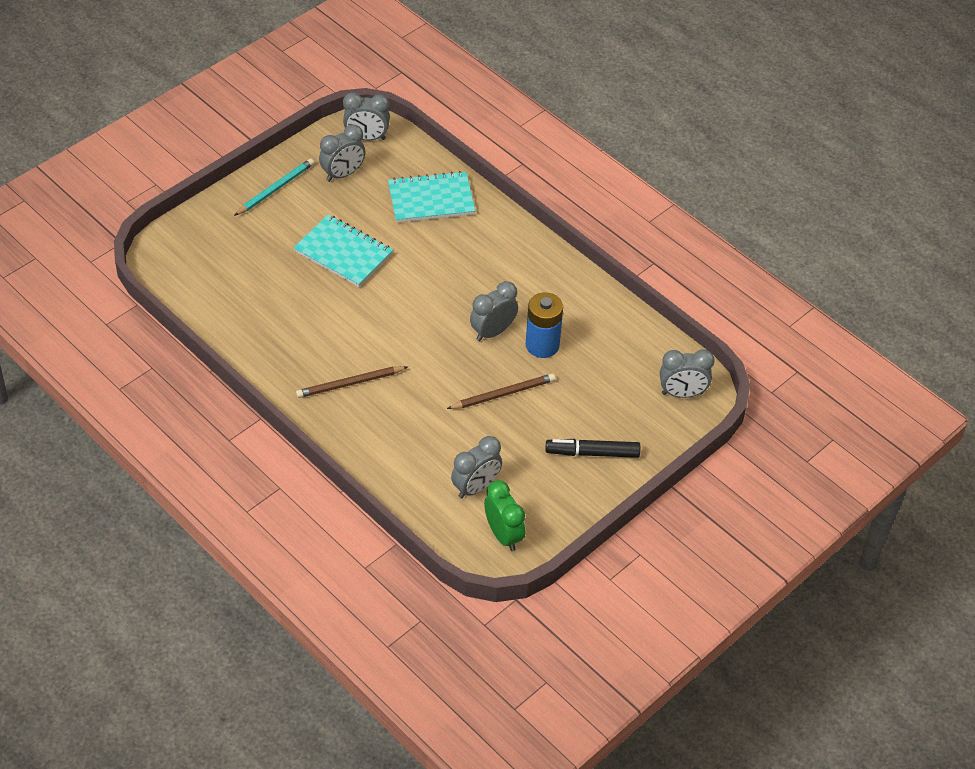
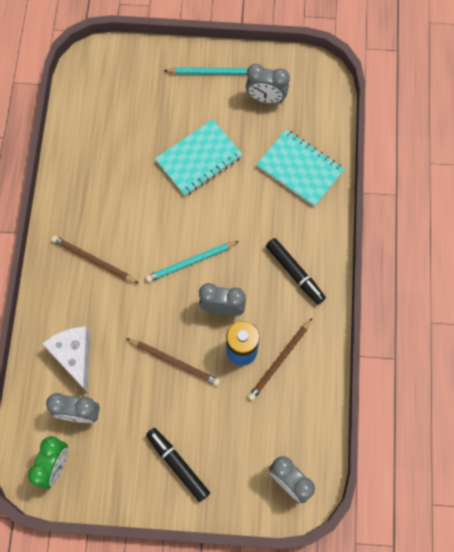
camera: 50 degrees right, 20 degrees up
(343, 253) = (199, 159): turquoise notebook -> turquoise notebook turned 60 degrees clockwise
(367, 138) = (313, 83): grey clock -> none
(421, 456) = (74, 356): none -> white cheese
(429, 323) = (191, 262): none -> turquoise pencil
(516, 266) = (295, 273): none -> black marker
(578, 328) = (280, 360): none -> brown pencil

